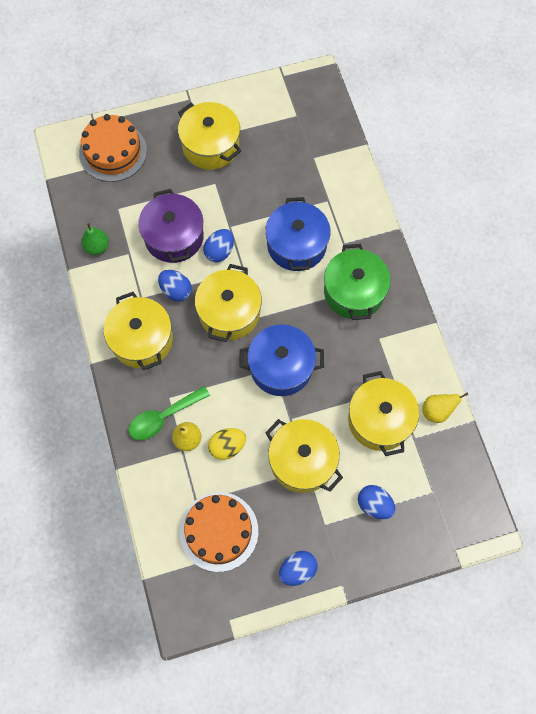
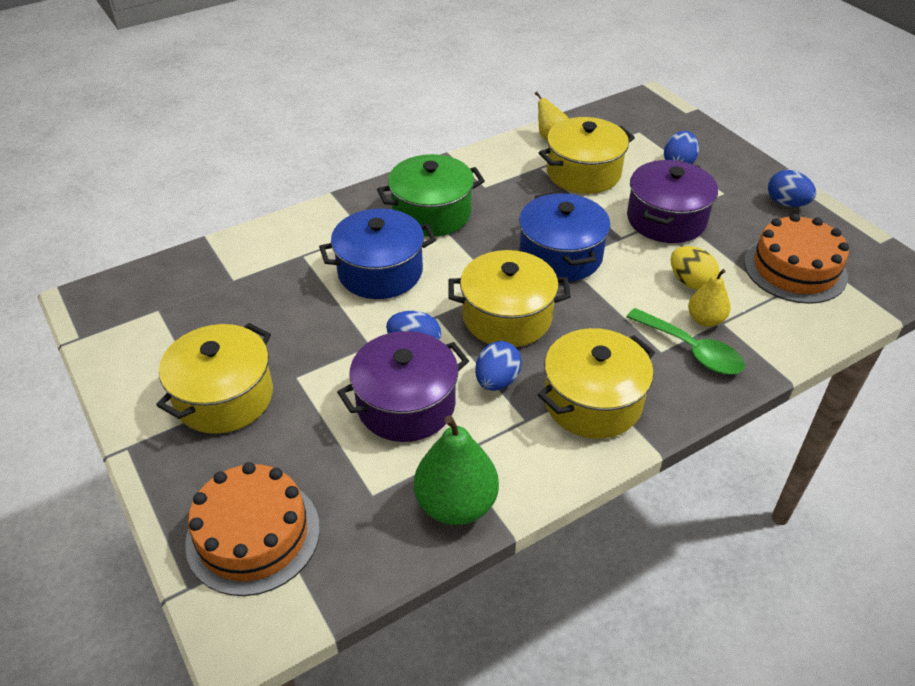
camera: 105 degrees left, 25 degrees down
(97, 246) = (456, 504): green pear -> green pear, size x1.70
(302, 461) = (666, 219): yellow pot -> purple pot

